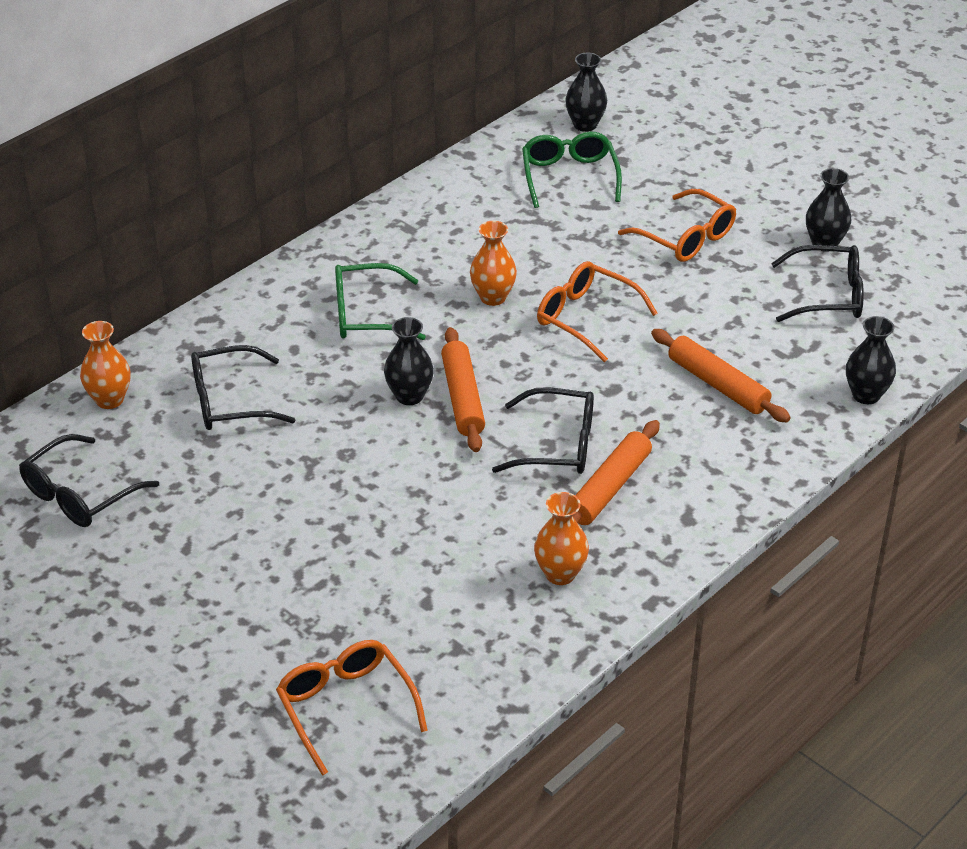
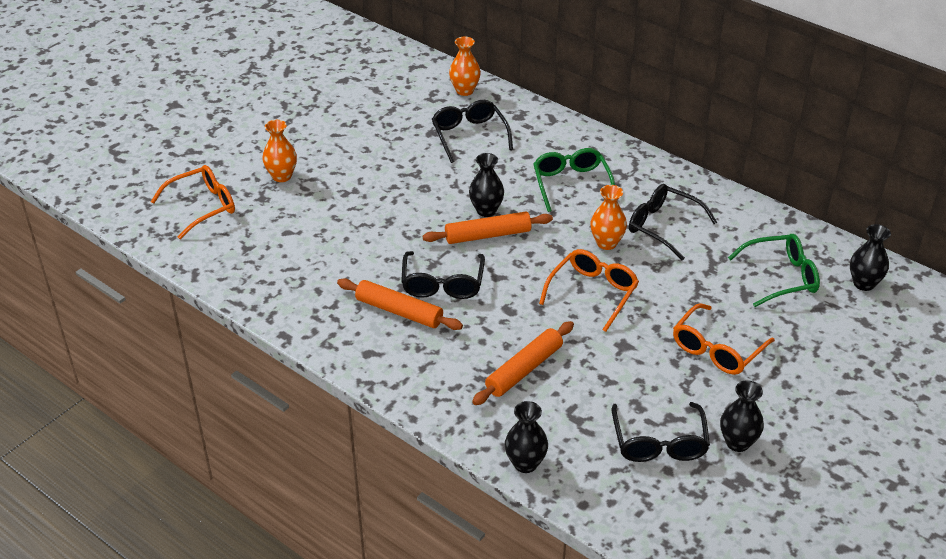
camera: 85 degrees right, 0 degrees up
(79, 495) = (379, 91): black glasses -> black glasses (663, 226)
(560, 574) = (312, 290): orange vase -> orange vase (282, 176)

